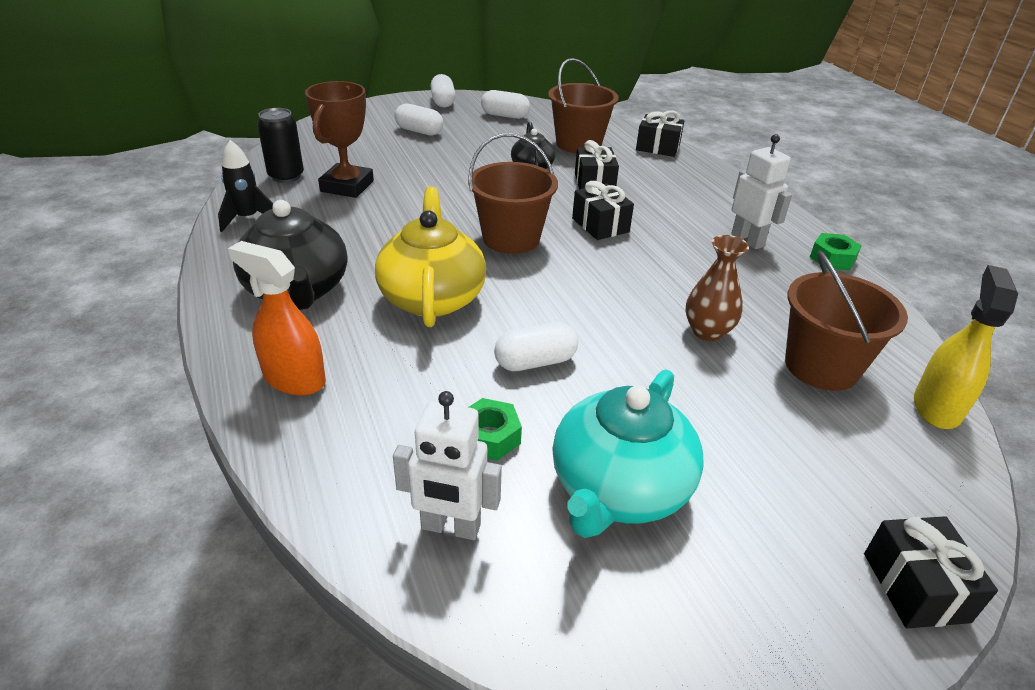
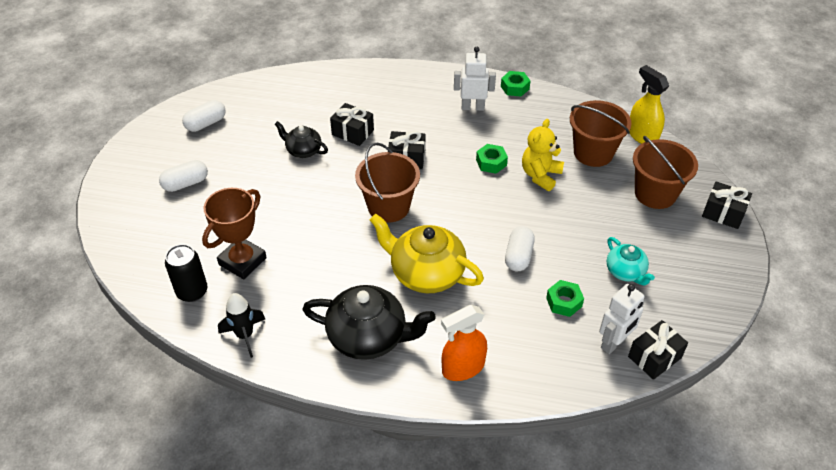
camera: 55 degrees left, 10 degrees up
(347, 186) = (242, 261): brown trophy -> brown trophy turned 75 degrees clockwise
(443, 102) = (142, 146): white capsule -> none
(578, 144) = (291, 110): brown bucket -> brown bucket (655, 193)
(619, 489) = (625, 272): turquoise teapot -> turquoise teapot, size x0.55
(658, 147) = (332, 76): black gift -> black gift (654, 357)
(674, 284) = (491, 162): none -> green nut
(707, 331) = (540, 175): brown vase -> yellow teddy bear

